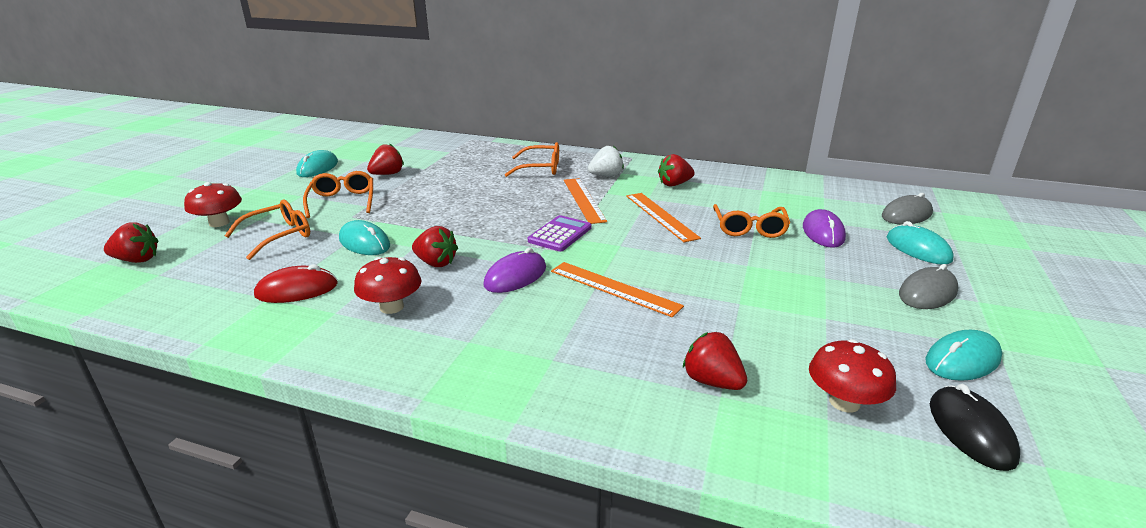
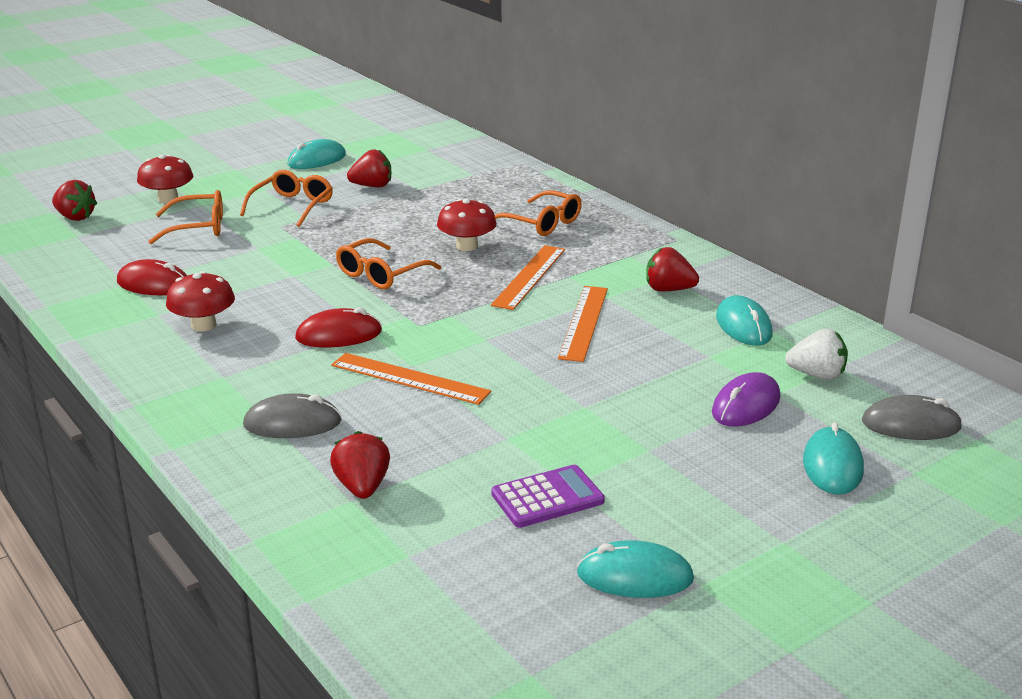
camera: 35 degrees right, 0 degrees up
(364, 242) = (257, 257): turquoise mouse -> turquoise mouse (743, 326)
(436, 263) = (290, 298): red strawberry -> none
(515, 276) = (339, 335): purple mouse -> red mouse
(560, 234) = (443, 307): purple calculator -> purple calculator (547, 498)
(606, 175) = (603, 254): white strawberry -> white strawberry (817, 375)
(614, 288) = (410, 378): orange ruler -> orange ruler turned 45 degrees counterclockwise
(749, 228) = (662, 370): orange glasses -> orange glasses (381, 274)
(844, 402) = (446, 552): red mushroom -> red mushroom (467, 246)
(927, 293) = (736, 509): grey mouse -> grey mouse (292, 423)
(970, 431) = (517, 622): black mouse -> none

